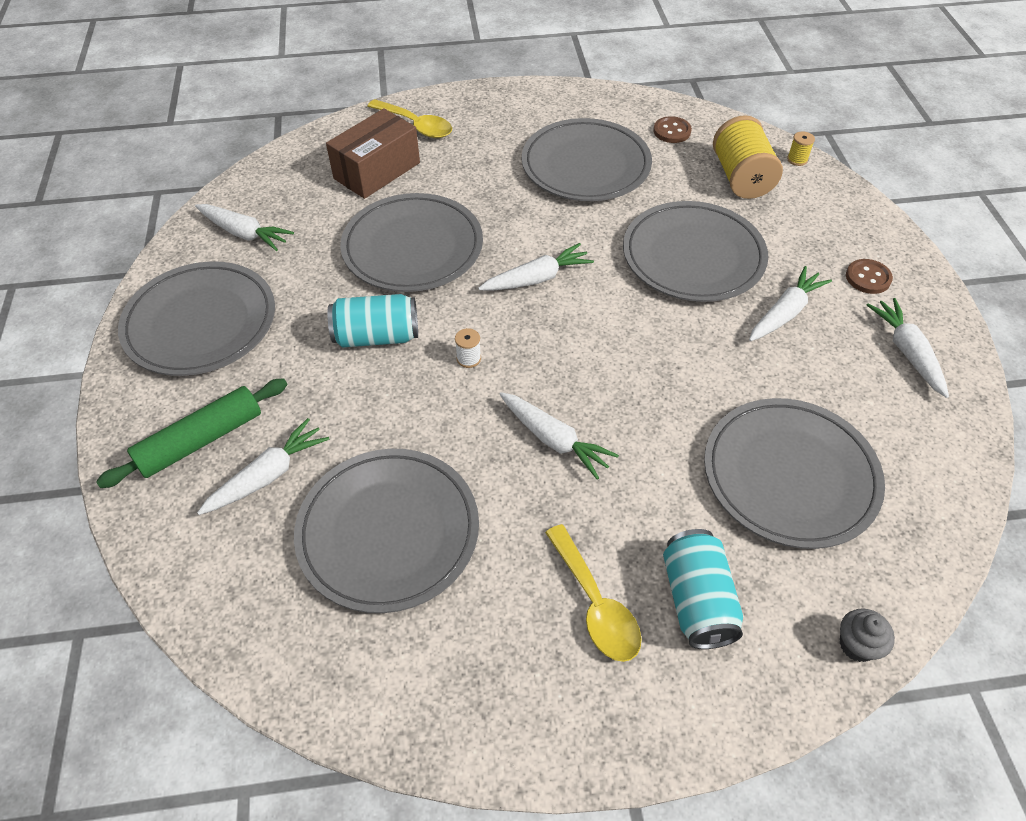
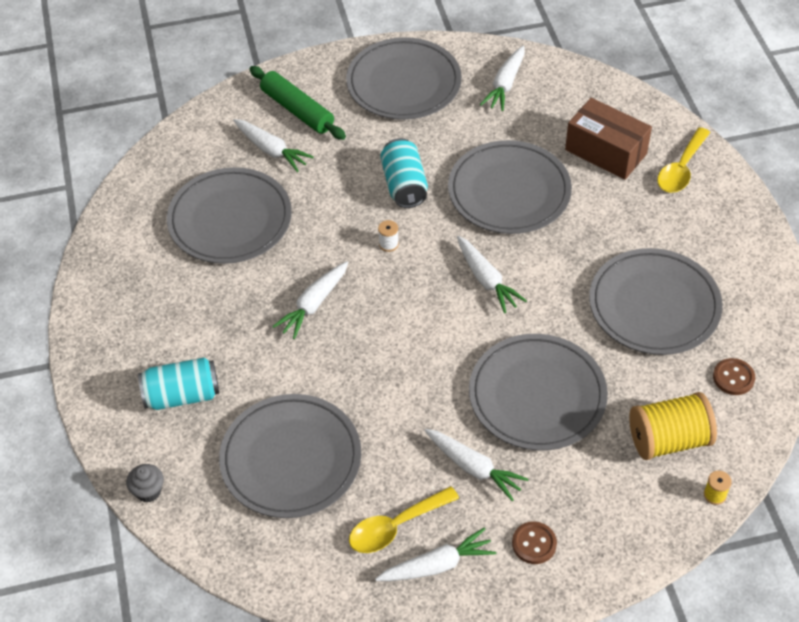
camera: 85 degrees right, 0 degrees up
(595, 604) = (178, 337): yellow spoon -> yellow spoon (395, 526)

